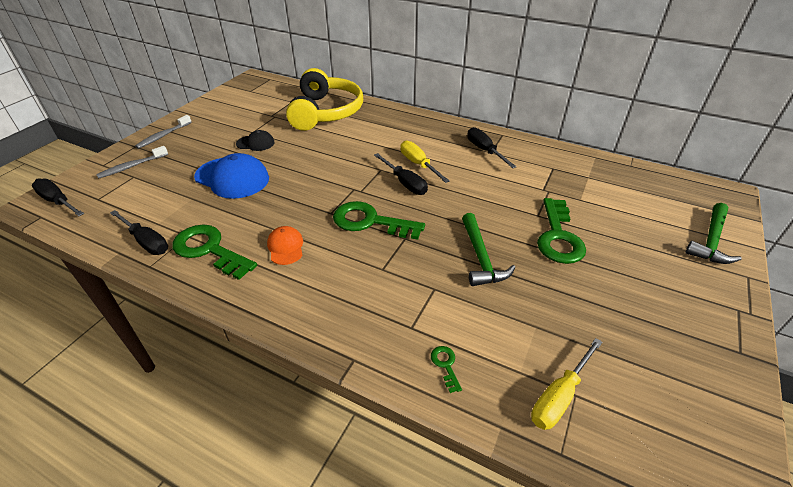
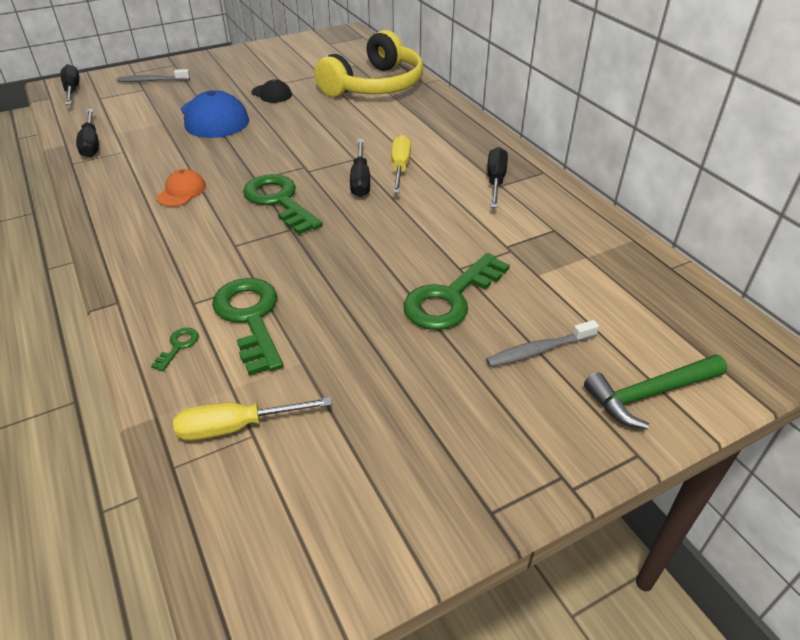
camera: 35 degrees right, 0 degrees up
(163, 136) = (205, 63): grey toothbrush -> grey toothbrush (538, 350)
(209, 250) = (125, 169): green key -> green key (250, 318)
(480, 257) = (338, 278): green hammer -> none

